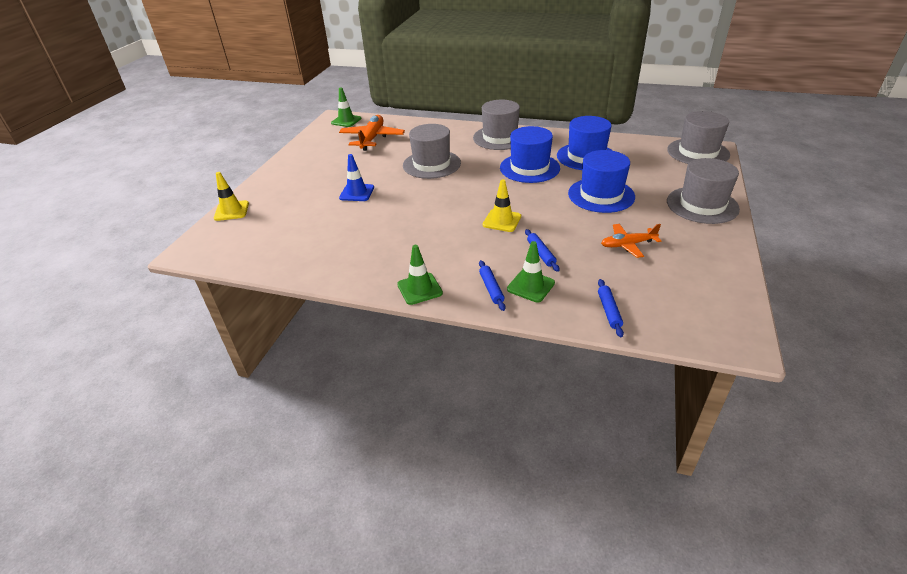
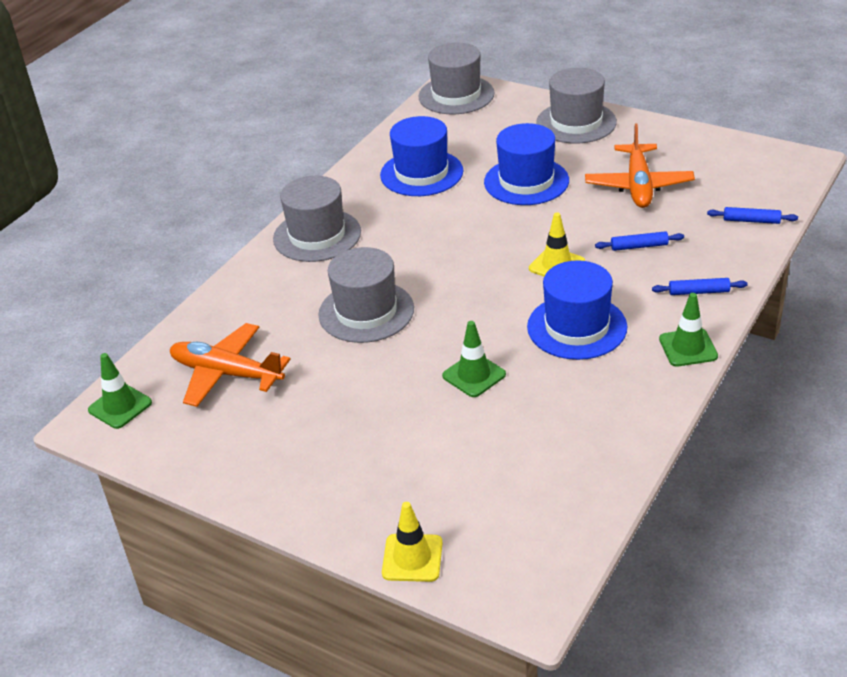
camera: 75 degrees left, 0 degrees up
(357, 193) = (419, 397): blue traffic cone -> none
(529, 168) = (428, 223): blue hat -> blue hat (577, 327)
(530, 286) = (700, 263): green traffic cone -> green traffic cone (474, 375)
(627, 245) = (638, 185): orange plane -> orange plane, size x1.61

